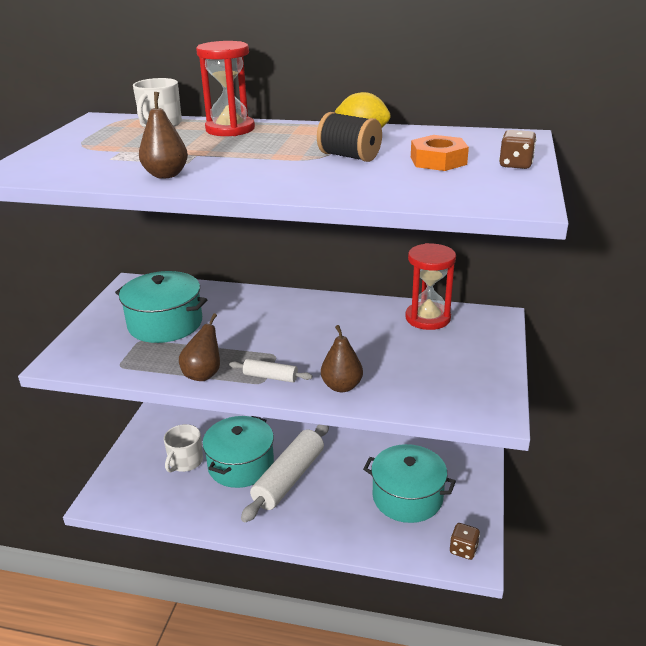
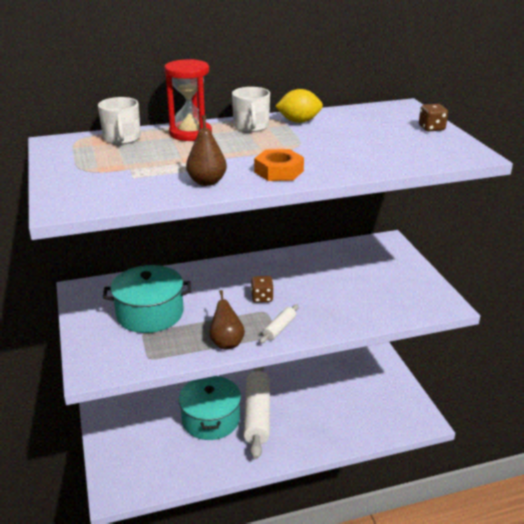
camera: 30 degrees left, 0 degrees up
(185, 461) = (162, 434): white mug -> white mug (251, 126)
(270, 377) = (279, 328): white rolling pin -> white rolling pin turned 45 degrees counterclockwise
(341, 386) = (336, 319): brown pear -> none
(349, 156) = (318, 141): black spool -> none
(407, 497) = (351, 396): turquoise pot -> none
(427, 318) = (344, 253): red hourglass -> none
(438, 161) = (381, 134): orange nut -> orange nut (279, 171)
(463, 549) = (413, 417): brown dice -> brown dice (262, 298)

